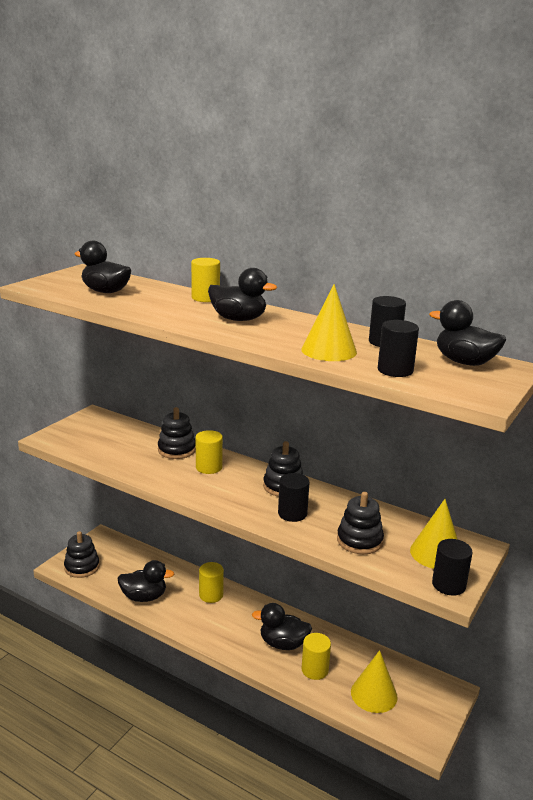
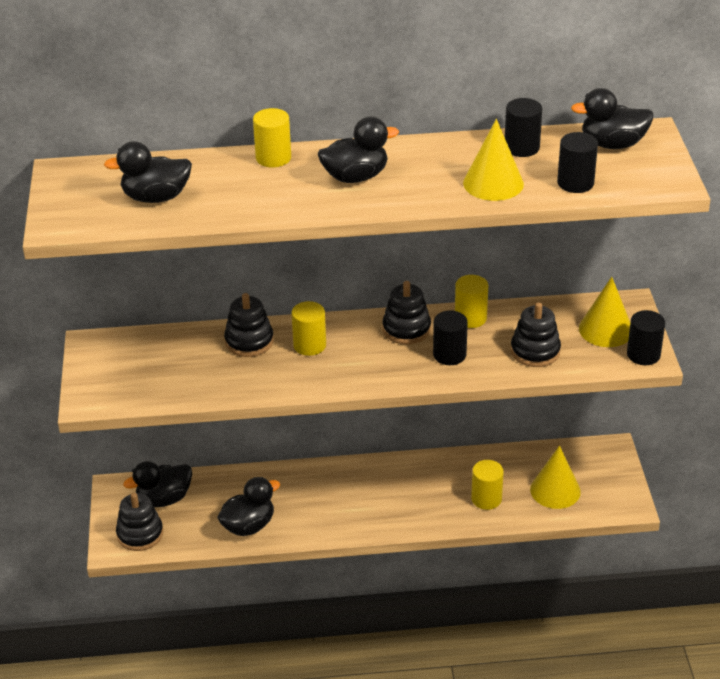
camera: 35 degrees left, 15 degrees up
(211, 595) = (314, 484): yellow cylinder -> yellow cylinder (470, 318)
(283, 644) = (434, 492): black duck -> black duck (164, 499)

